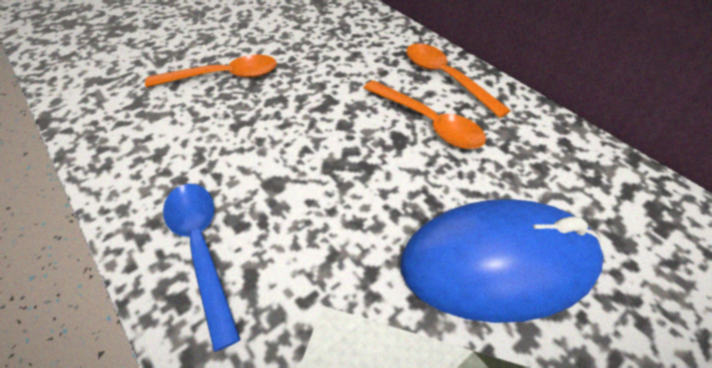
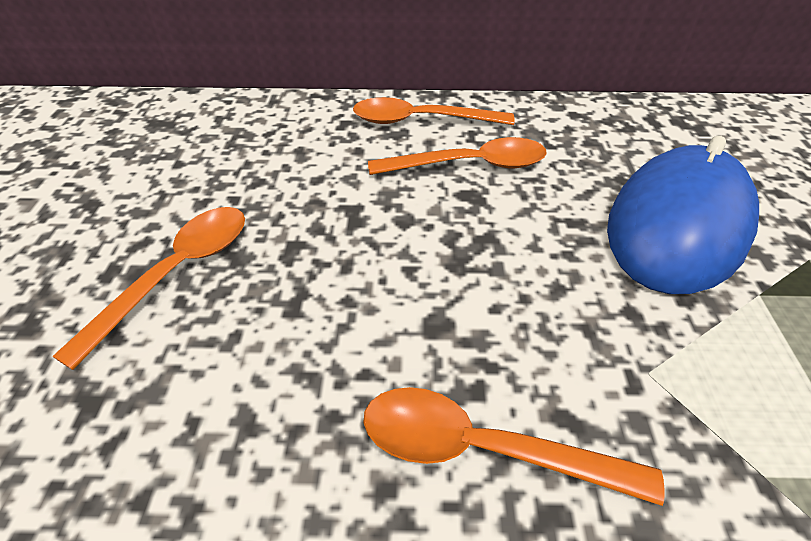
camera: 50 degrees left, 5 degrees down
(201, 248) = (482, 449): blue spoon -> orange spoon

